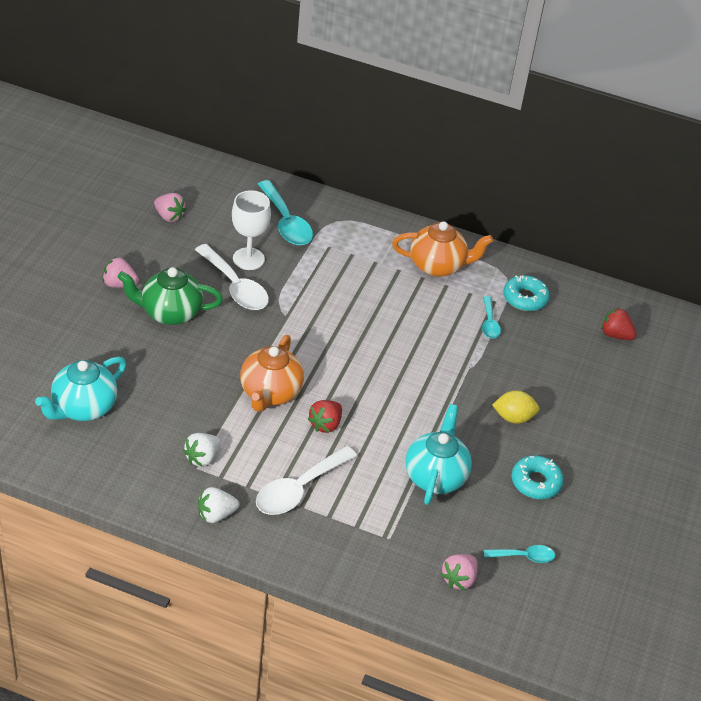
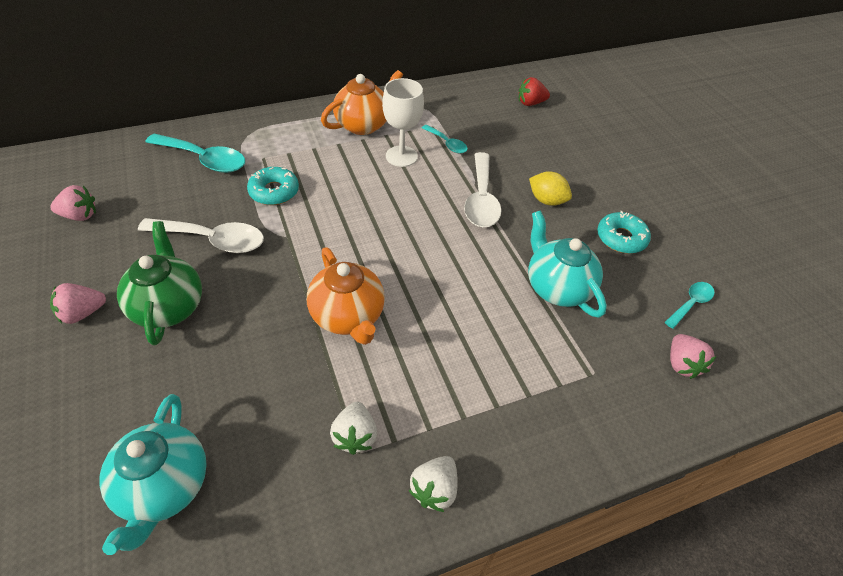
camera: 40 degrees left, 5 degrees up
(170, 313) = (169, 306): green teapot -> green teapot turned 120 degrees clockwise
(248, 259) = (200, 208): white goblet -> white goblet (401, 156)
(299, 489) = (475, 391): white spoon -> white spoon (481, 199)
(325, 424) = (426, 309): red strawberry -> none
(513, 417) = (546, 200): yellow lemon -> yellow lemon turned 75 degrees clockwise
(525, 298) = (448, 113): turquoise donut -> turquoise donut (274, 191)

